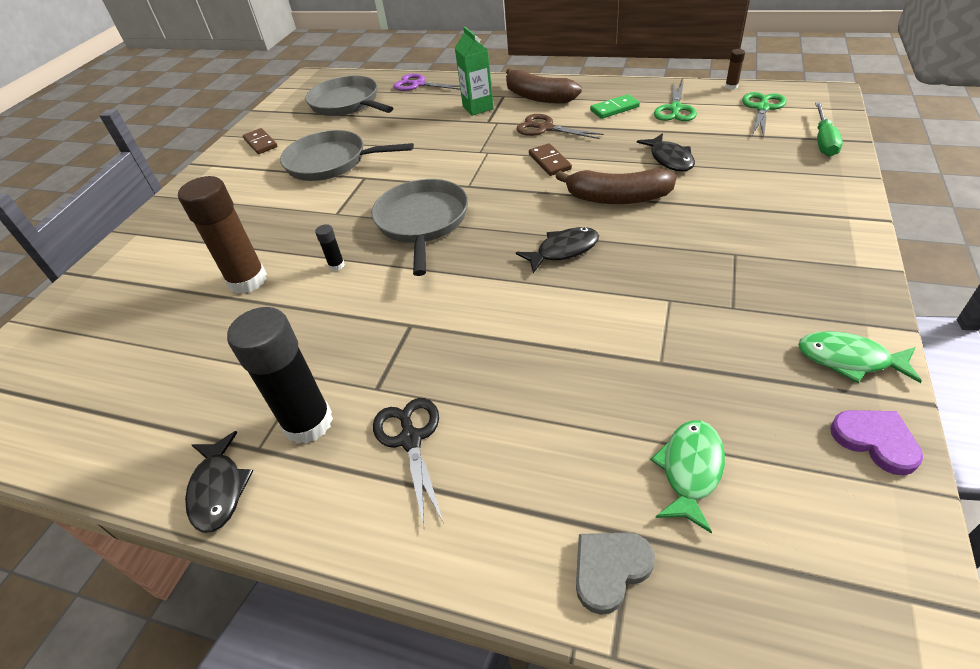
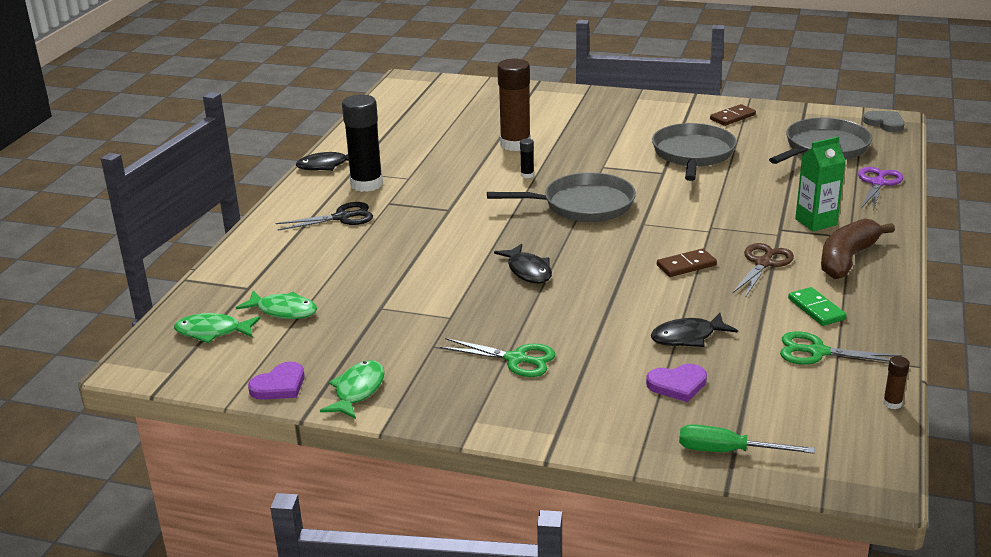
camera: 85 degrees right, 15 degrees down
(610, 569) = (230, 280): grey heart -> grey heart (885, 123)
(617, 198) = (610, 301): brown banana -> none
(744, 162) = (677, 385): none -> purple heart
(762, 108) = (822, 419): green scissors -> green scissors (516, 359)
(774, 561) = (212, 332): none -> green fish

